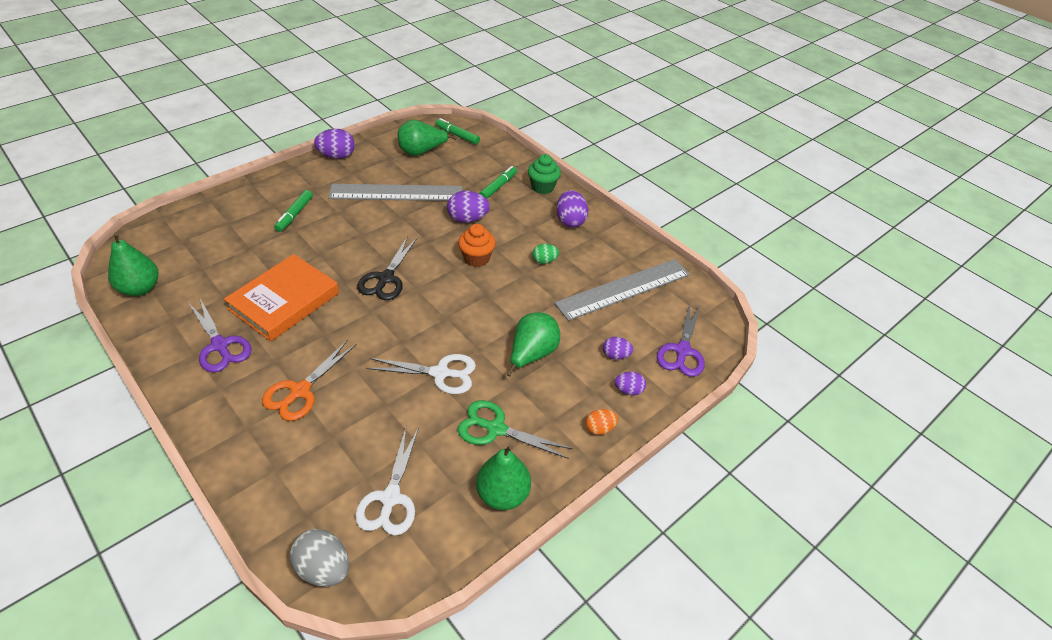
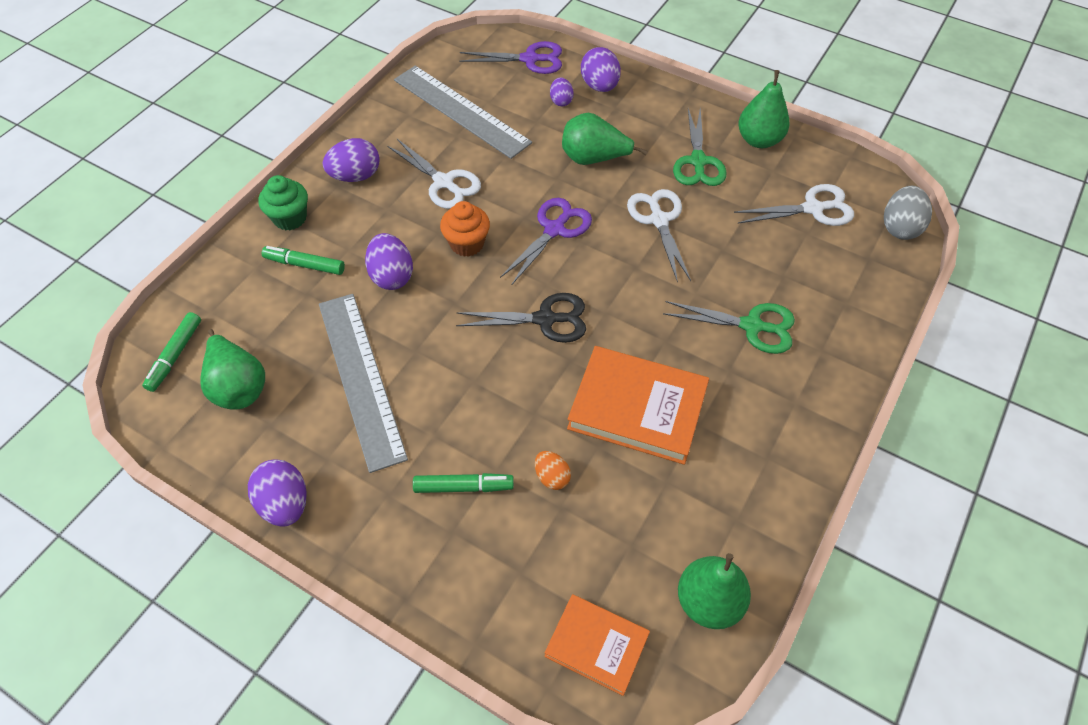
camera: 105 degrees left, 10 degrees up
(164, 238) = (596, 645): none -> orange book
(220, 345) = (741, 438): purple scissors -> purple scissors (554, 230)
(300, 391) = (751, 326): orange scissors -> green scissors
(544, 261) = (443, 182): green egg -> white scissors
(599, 428) = (654, 96): orange egg -> orange egg (552, 477)
(628, 390) = (600, 86): purple egg -> purple egg, size x1.66

